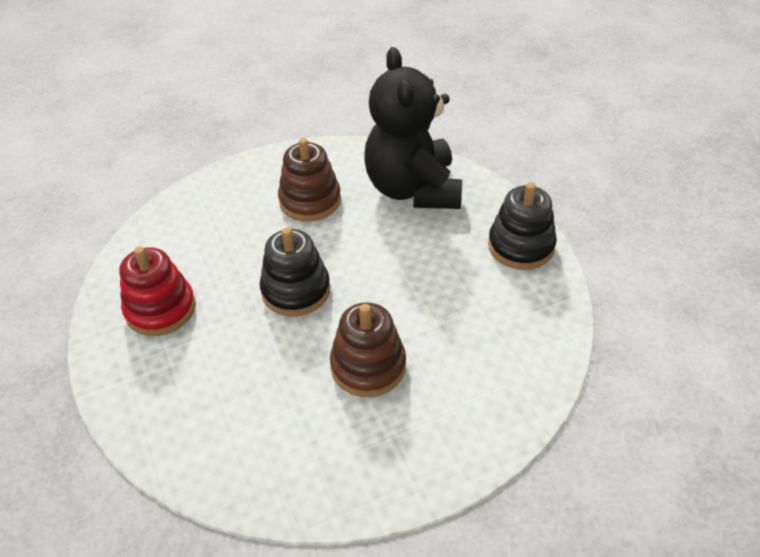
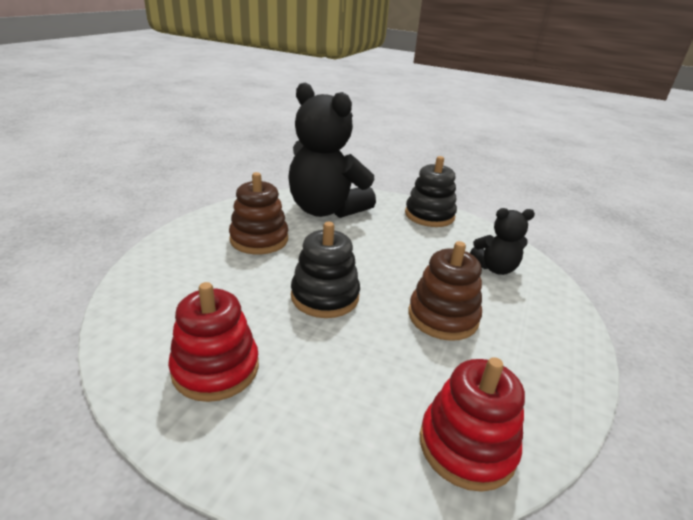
camera: 45 degrees left, 15 degrees down
(246, 469) = (467, 446): none -> red stacking toy
(497, 348) = (495, 268): none -> black teddy bear

